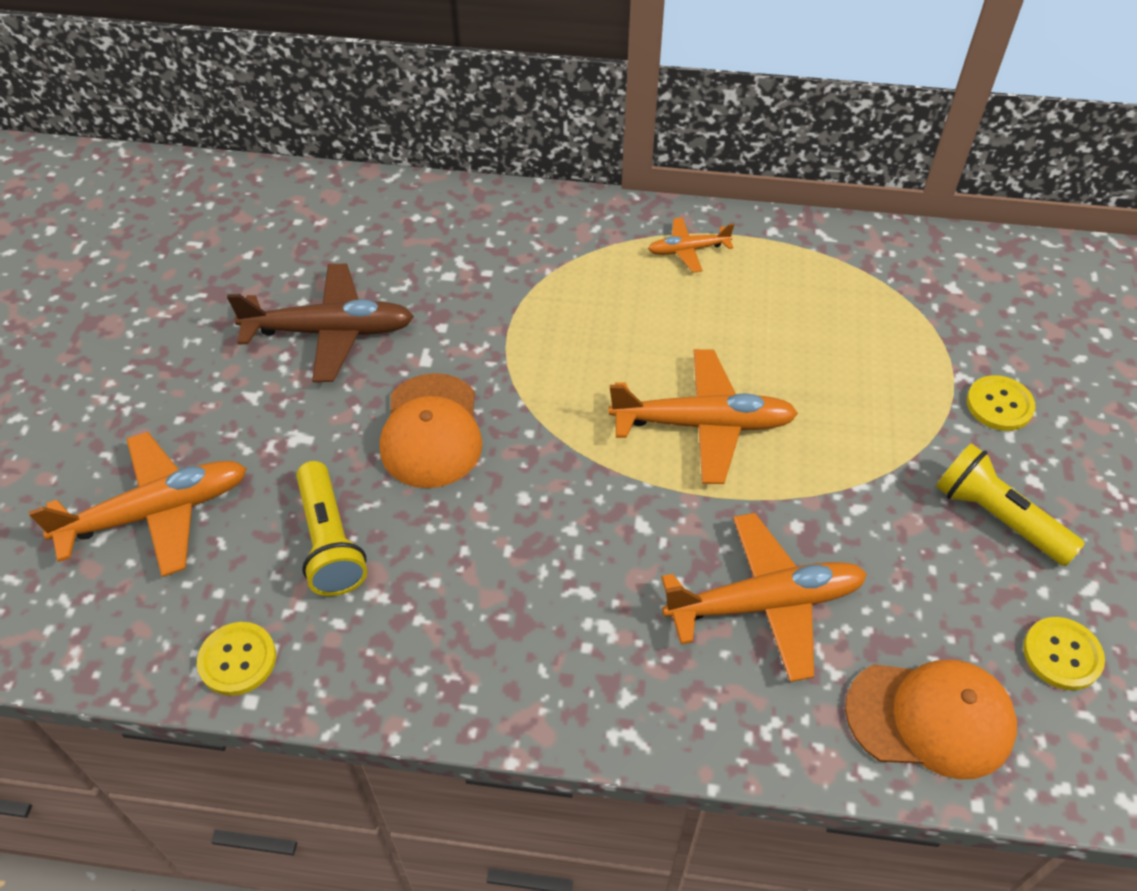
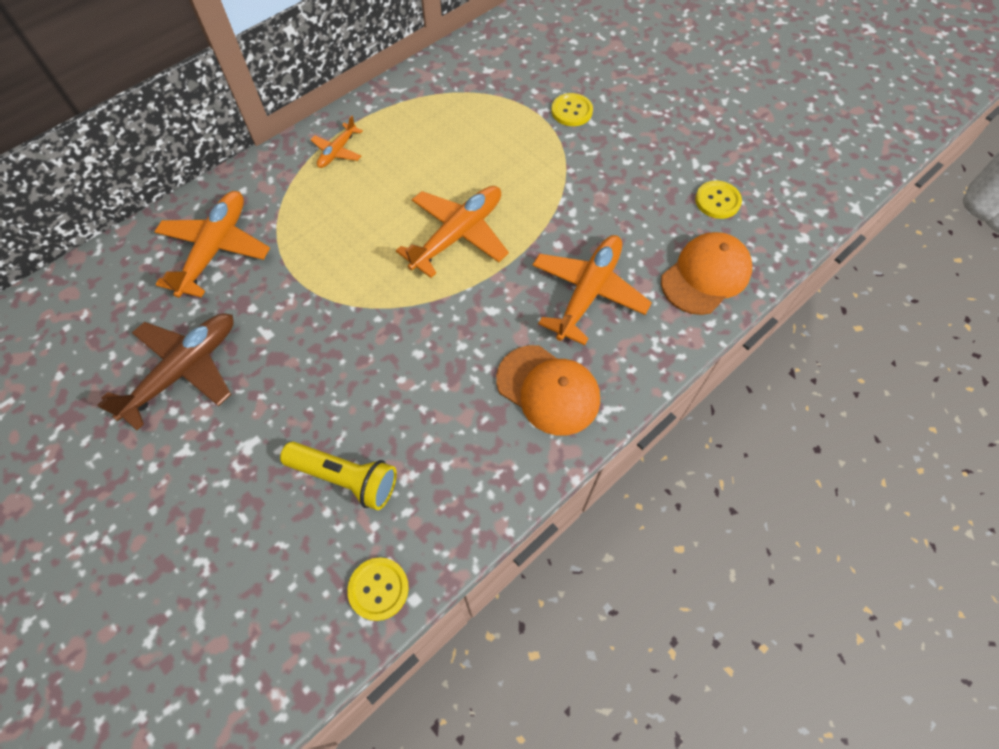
camera: 50 degrees left, 10 degrees up
(155, 512) = (215, 572): orange plane -> orange plane (215, 250)
(431, 431) = (323, 367): orange cap -> orange cap (548, 390)
(997, 517) = (629, 164): yellow flashlight -> none

